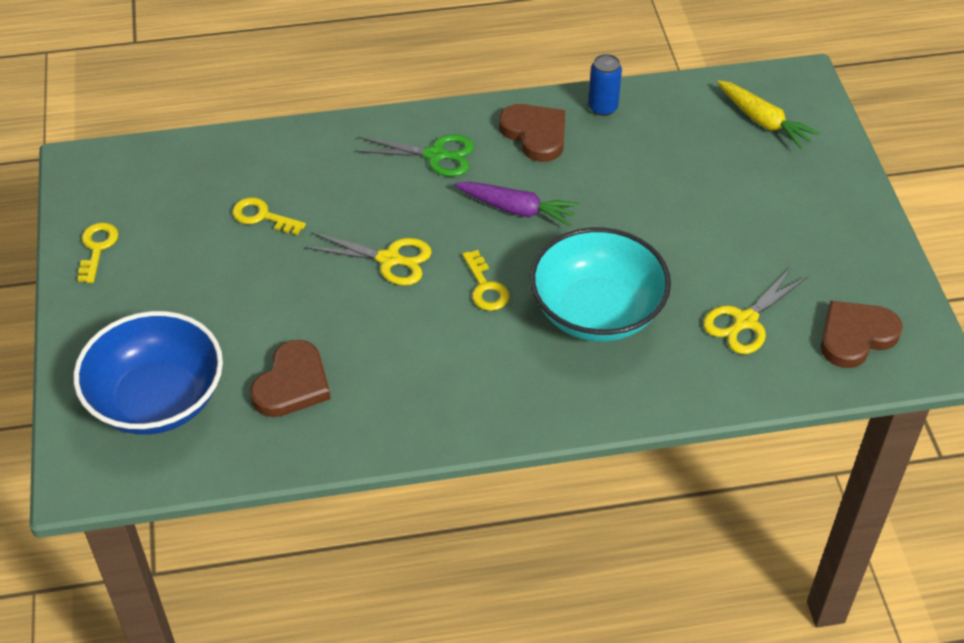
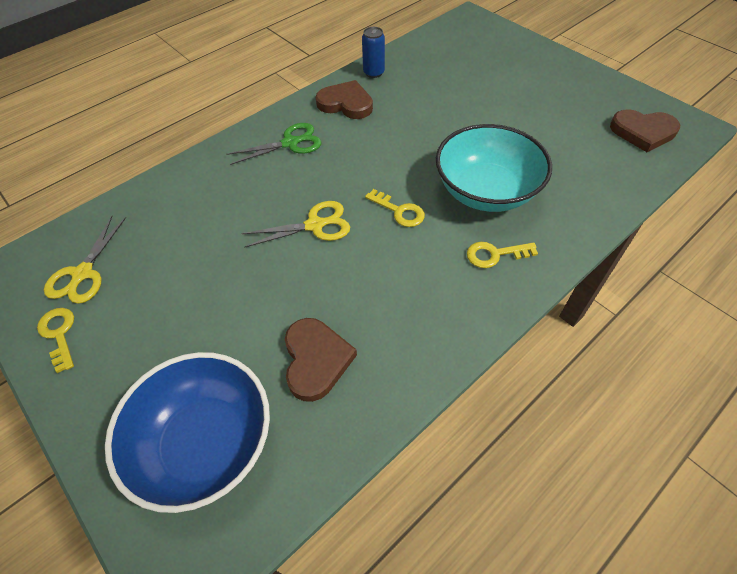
camera: 30 degrees left, 5 degrees up
(262, 216) = (192, 240): yellow key -> yellow key (495, 254)
(516, 209) = (374, 152): purple carrot -> none
(745, 321) = (577, 153): yellow scissors -> yellow scissors (83, 273)
(763, 121) = (471, 44): yellow carrot -> none
(855, 336) = (643, 132): brown heart -> brown heart turned 105 degrees counterclockwise

